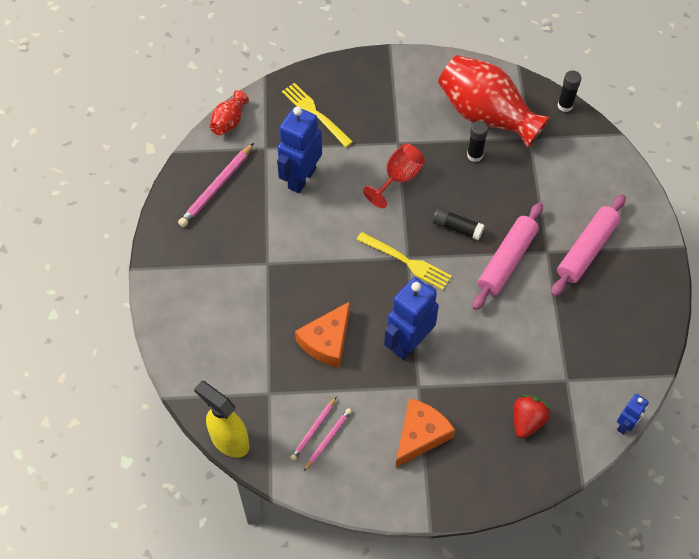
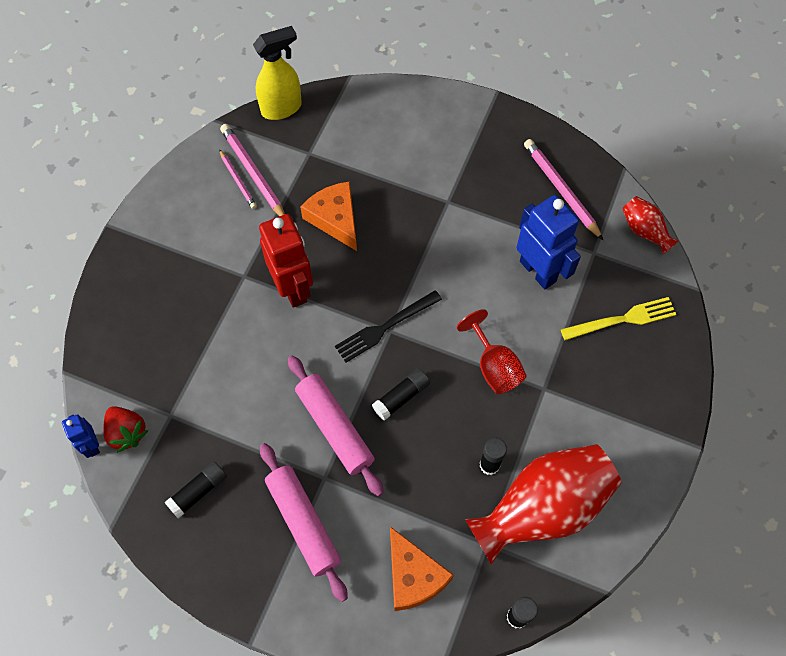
camera: 115 degrees right, 5 degrees up
(313, 430) = (253, 173): pink pencil -> pink pencil, size x1.68
(407, 262) = (385, 328): yellow fork -> black fork
(409, 343) = (293, 288): blue robot -> red robot
(420, 435) = (196, 256): orange cheese -> orange cheese (413, 576)
(527, 421) = (152, 354): red strawberry -> red strawberry (127, 432)
(609, 329) = (198, 491): none -> black glue stick

